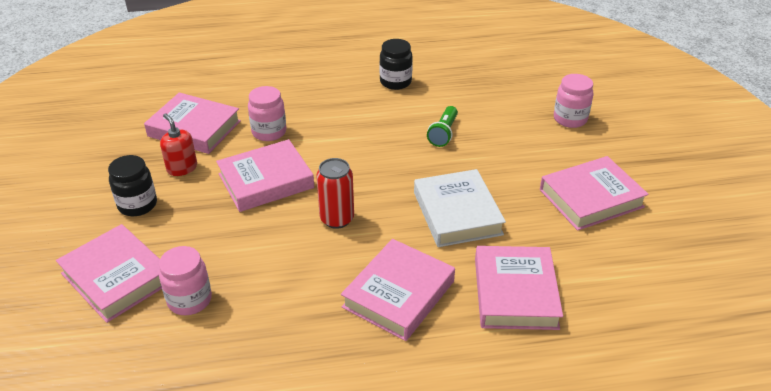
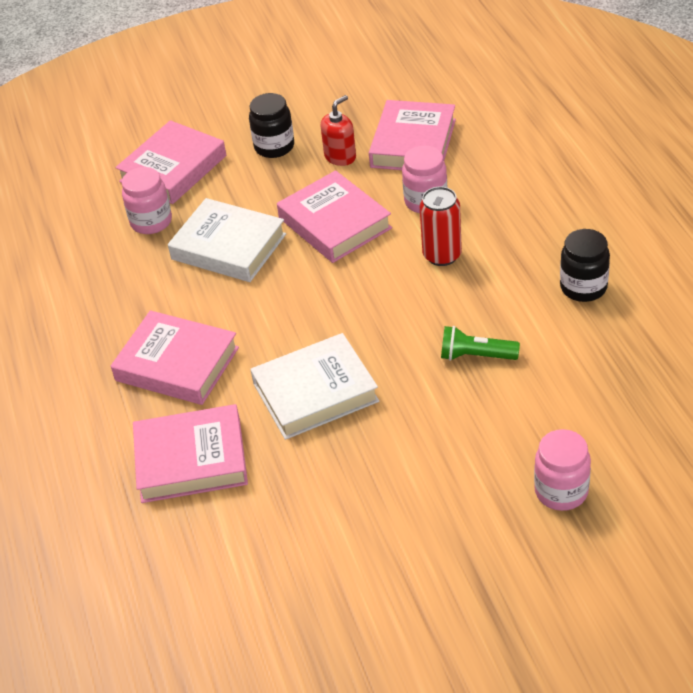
camera: 85 degrees right, 5 degrees up
(259, 247) = (229, 247): none -> white book
(337, 219) = (283, 293): red can -> red can (442, 255)
(591, 198) = (376, 524): pink book -> none

